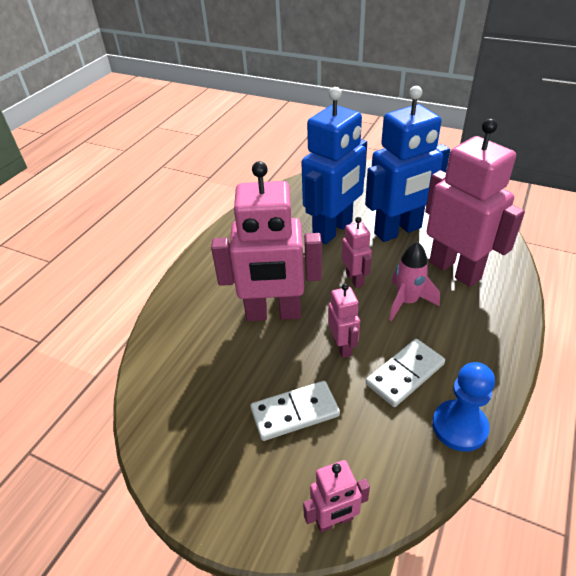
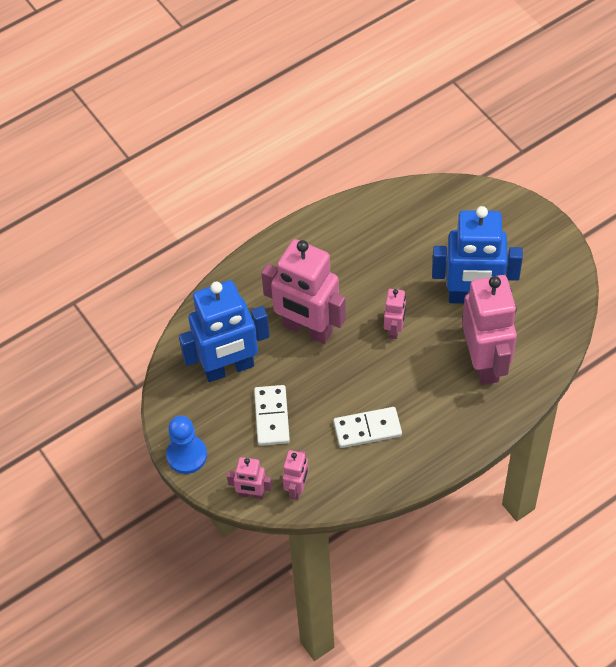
camera: 30 degrees right, 15 degrees up
(295, 412) = (271, 417): white domino -> white domino turned 75 degrees clockwise
(333, 230) = (415, 266): blue robot -> blue robot (229, 368)
(343, 346) = (339, 385): pink robot -> pink robot (297, 488)
(407, 302) = (419, 372): pink rocket -> none
(459, 426) = (373, 483): blue pawn -> blue pawn (187, 455)

